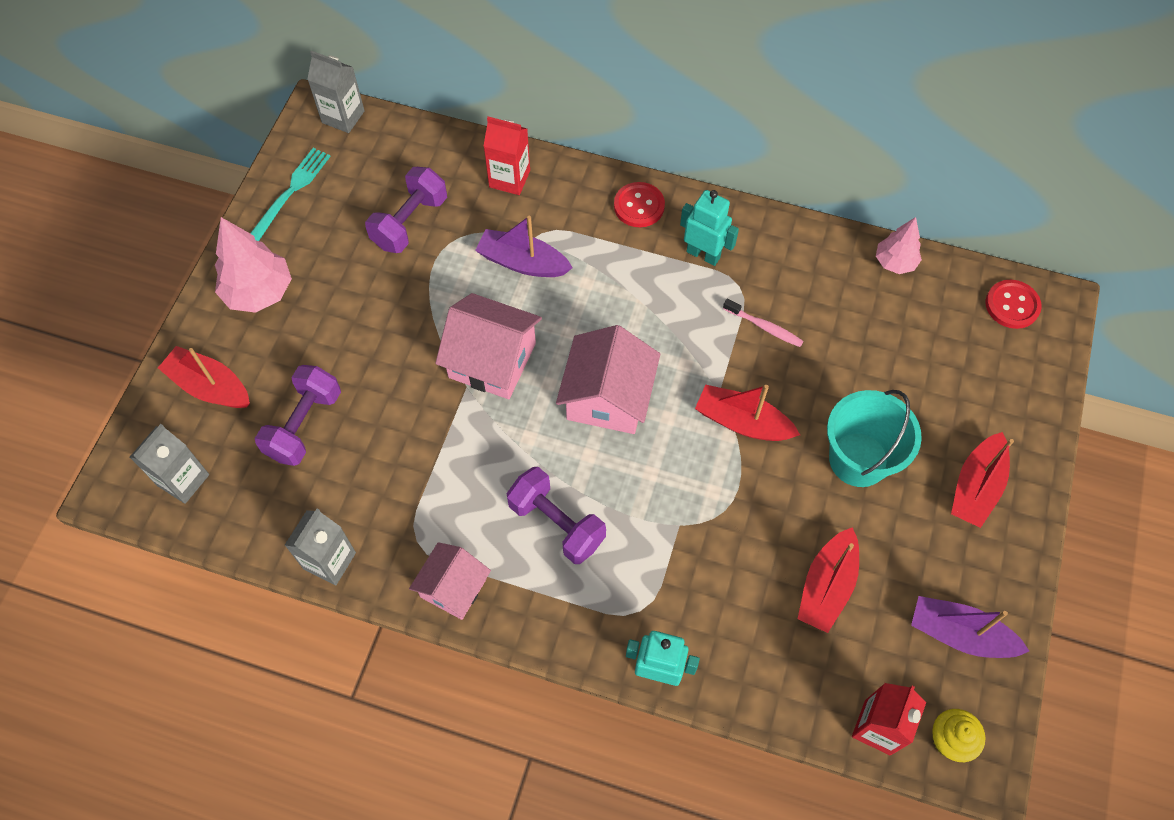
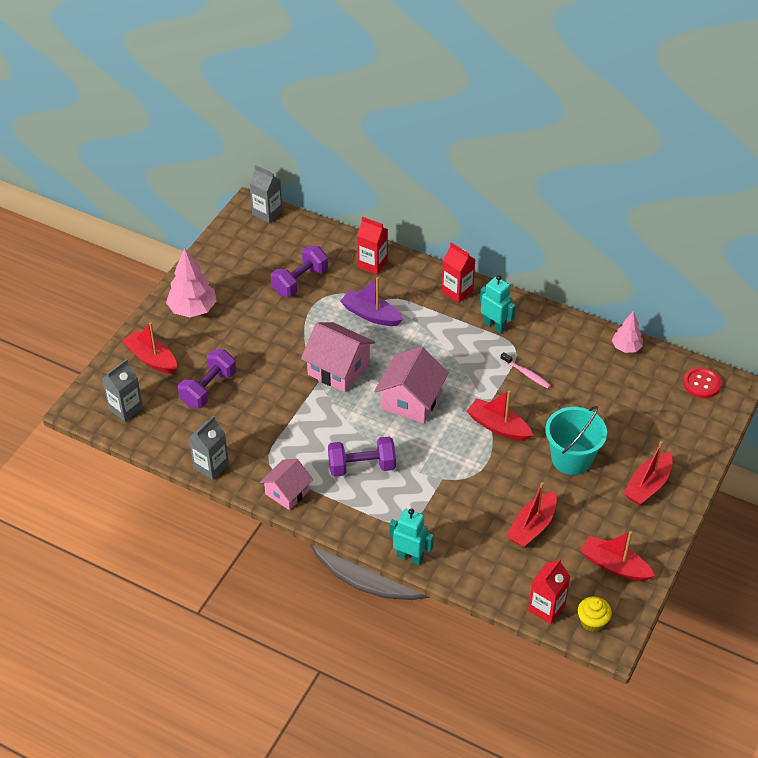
camera: 10 degrees right, 15 degrees down
(291, 192) = (224, 253): turquoise fork -> none
(556, 523) = (362, 466): purple dumbbell -> purple dumbbell turned 60 degrees counterclockwise
(639, 206) = (457, 291): red button -> red carton
(960, 634) = (614, 566): purple boat -> red boat

